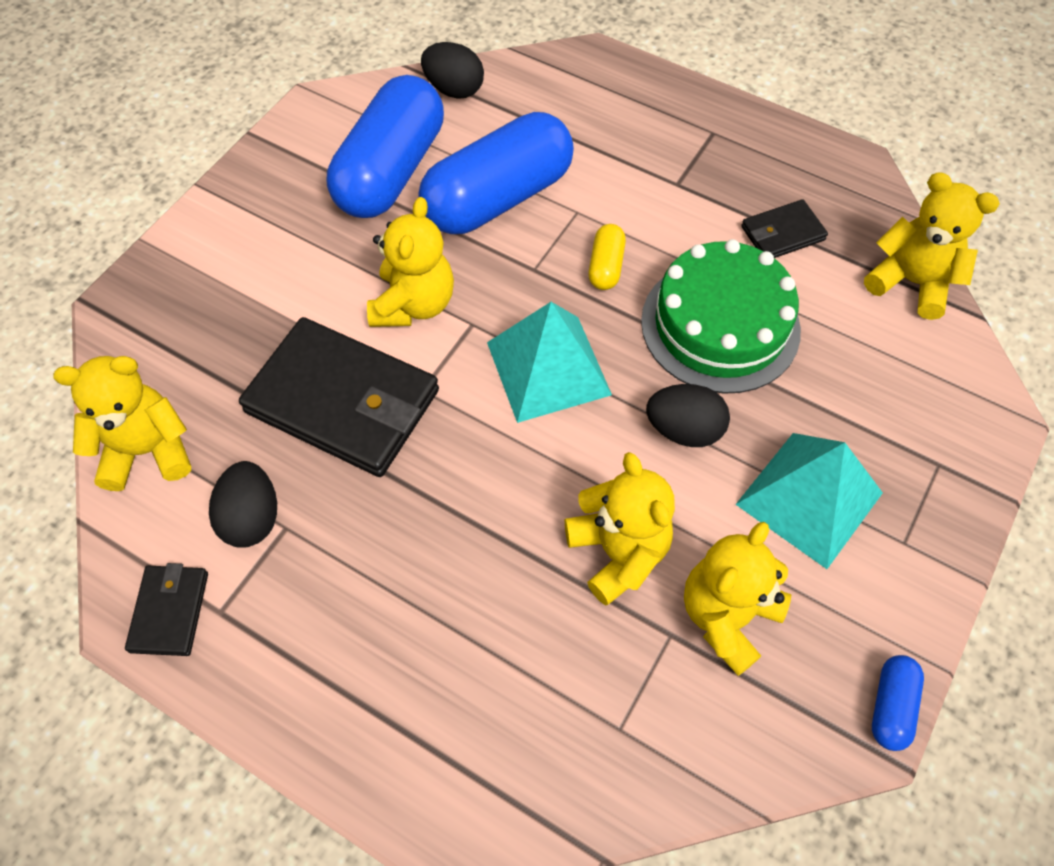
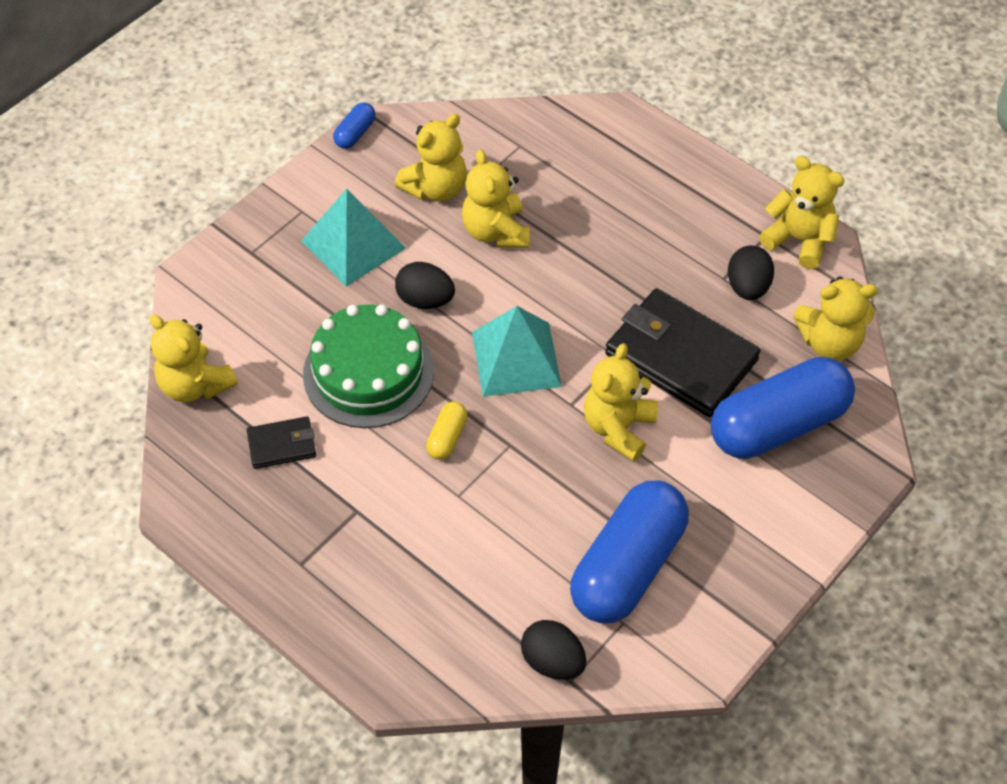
camera: 170 degrees left, 5 degrees down
(170, 611) = (799, 240): black wallet -> yellow teddy bear
(498, 198) = (529, 520): blue capsule -> blue capsule (778, 425)

